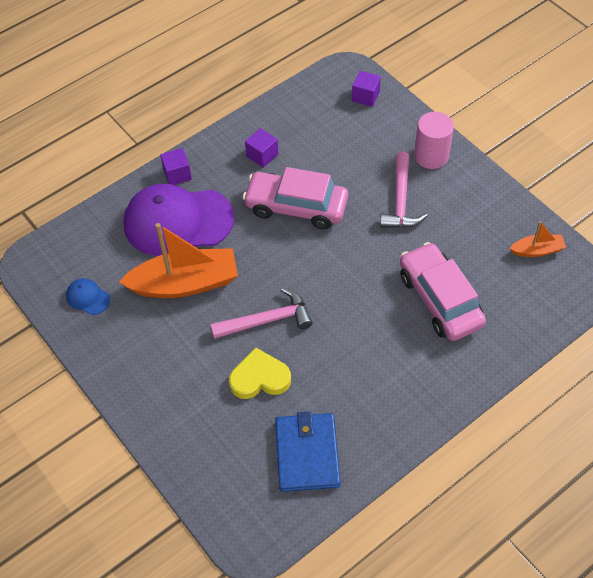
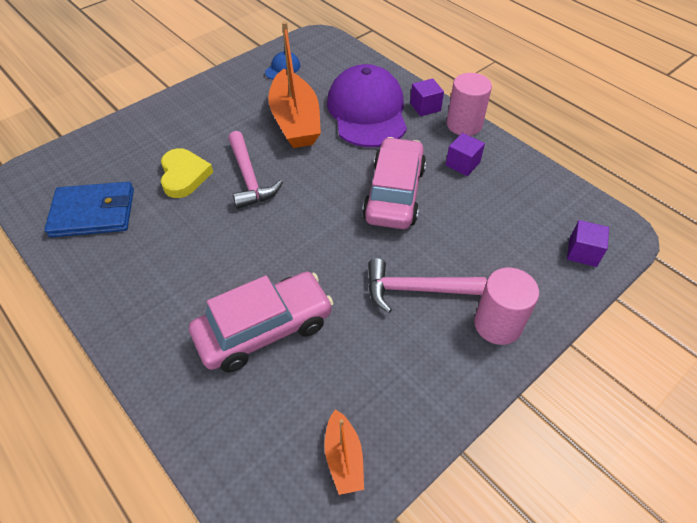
camera: 85 degrees right, 5 degrees down
(208, 147) = (464, 125): none -> pink cylinder

